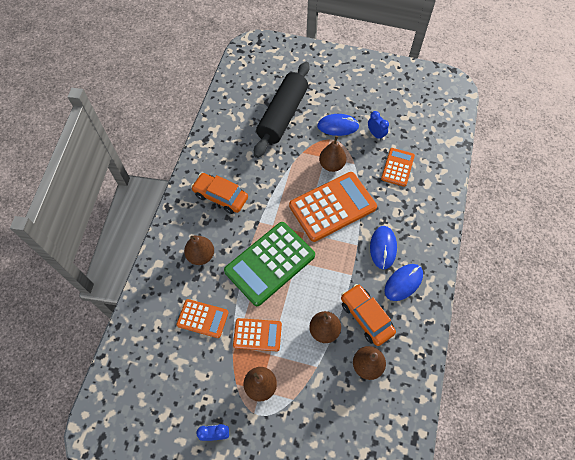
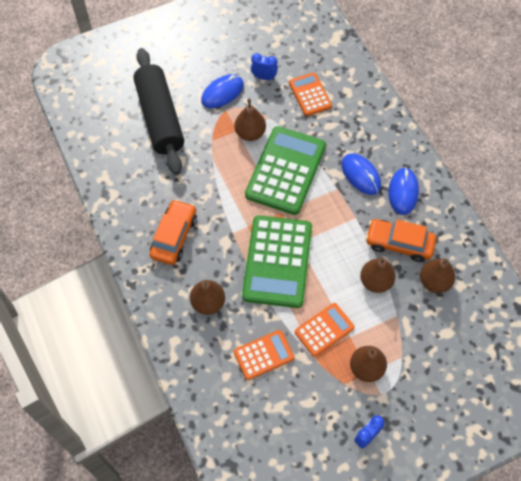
camera: 40 degrees left, 0 degrees up
(220, 197) = (174, 236): orange car -> orange car turned 120 degrees clockwise
(332, 206) = (285, 170): orange calculator -> green calculator

